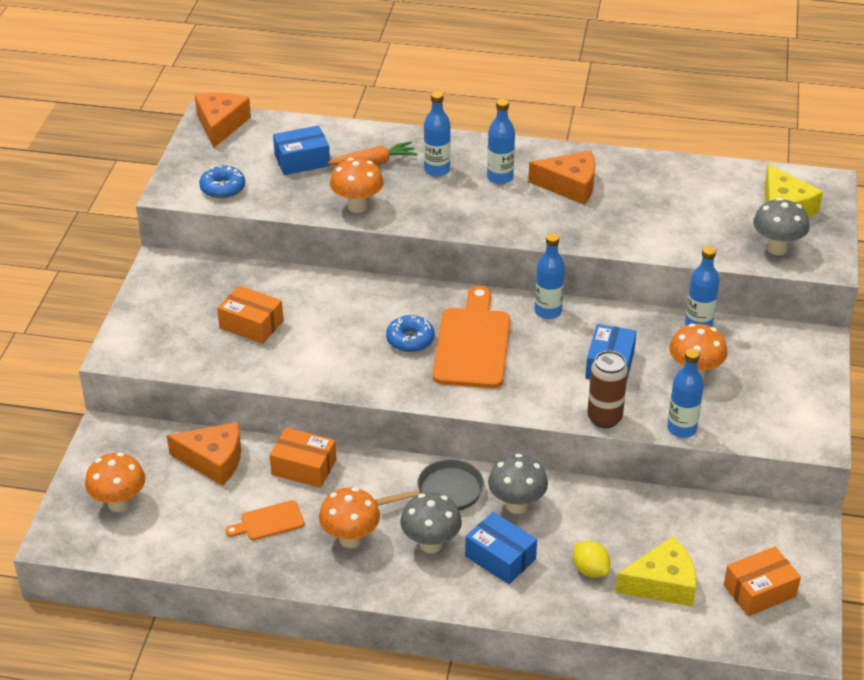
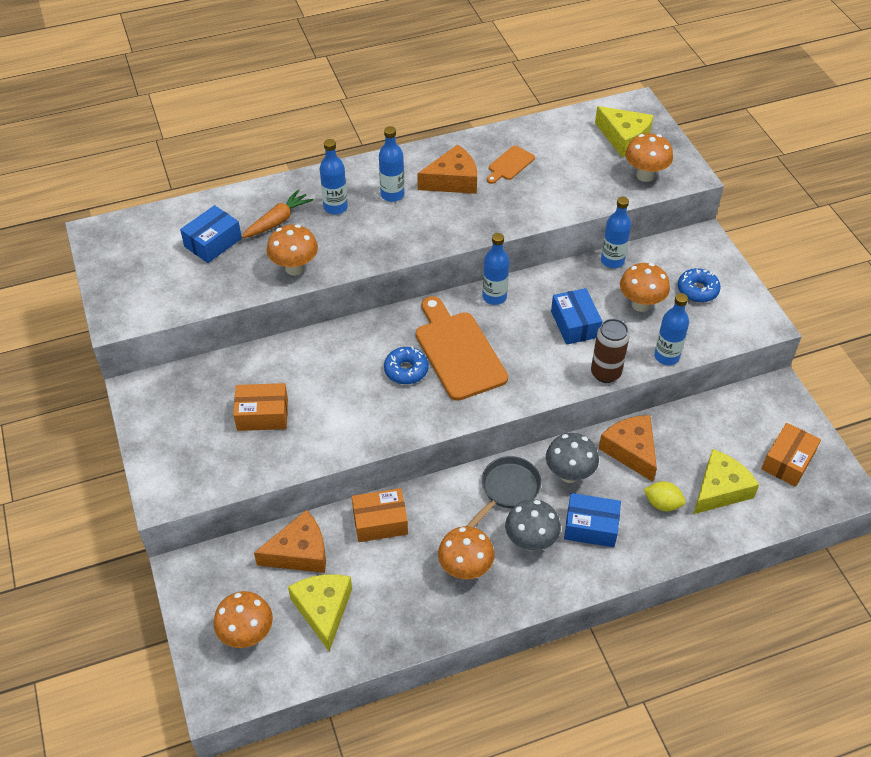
camera: 30 degrees left, 10 degrees up
(198, 514) = (323, 610): none -> yellow cheese
(221, 125) = (112, 235): orange cheese -> orange cheese (631, 450)
(223, 188) = (162, 298): blue donut -> blue donut (697, 290)
(269, 522) = (388, 587): orange cutting board -> orange cutting board (510, 164)
(777, 248) = (645, 175): grey mushroom -> orange mushroom

